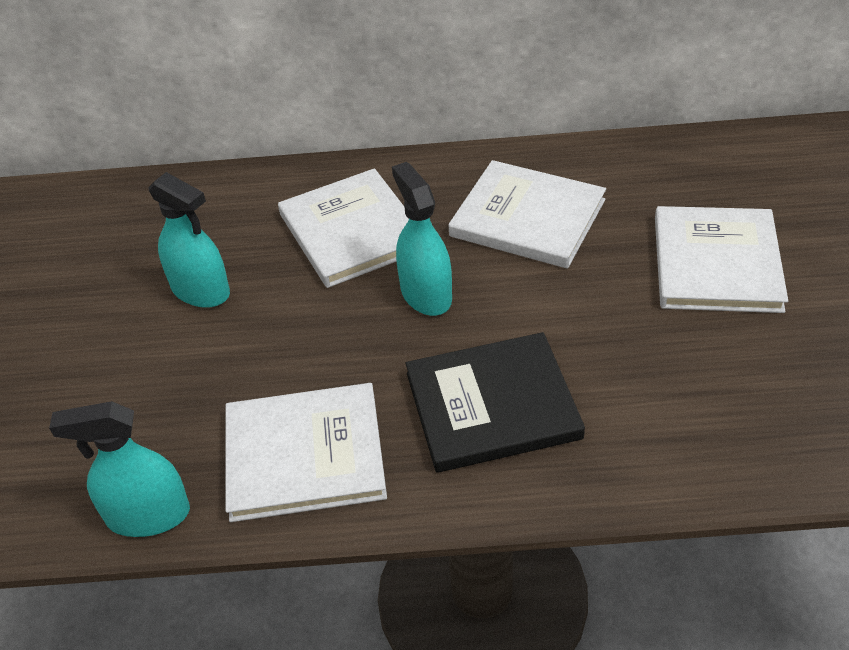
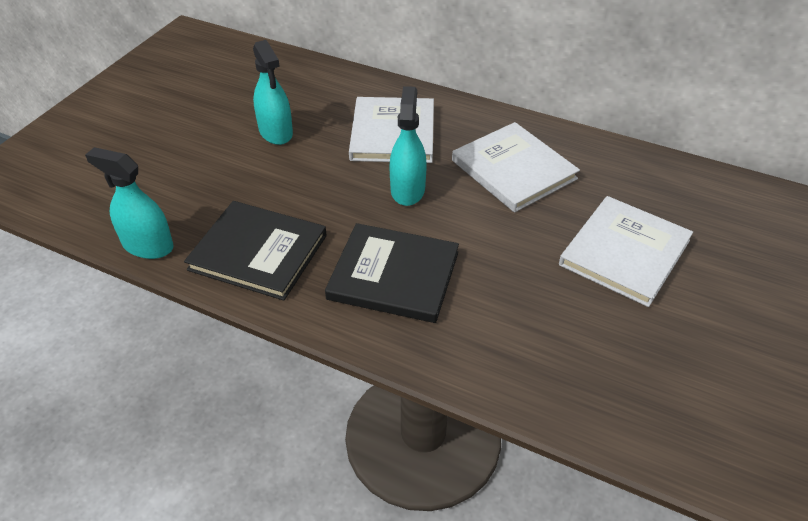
camera: 25 degrees right, 0 degrees up
(305, 455) = (258, 252): white book -> black book

